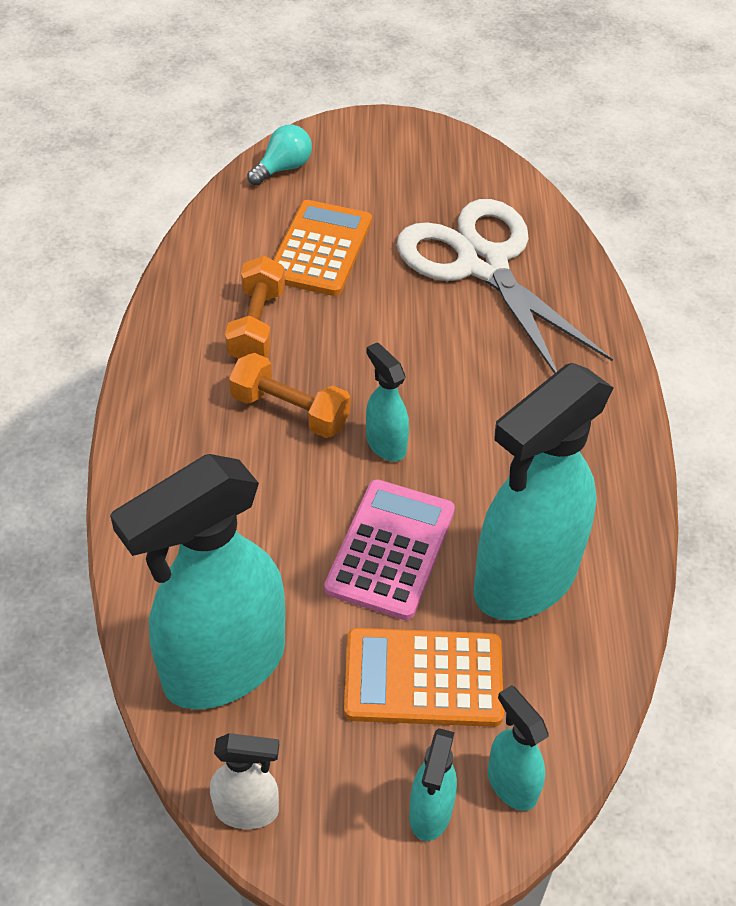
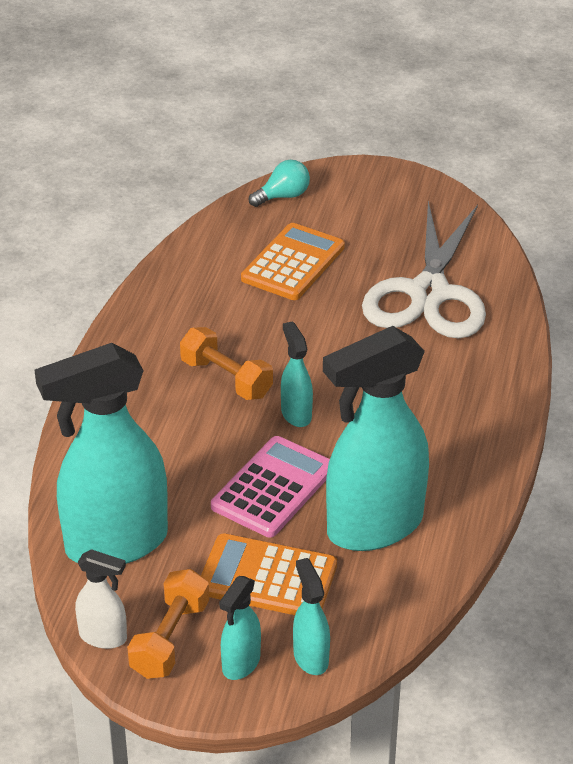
camera: 15 degrees right, 10 degrees down
(256, 325) = (220, 312): orange dumbbell -> orange dumbbell (170, 639)
(482, 264) = (428, 293): white scissors -> white scissors turned 150 degrees counterclockwise

